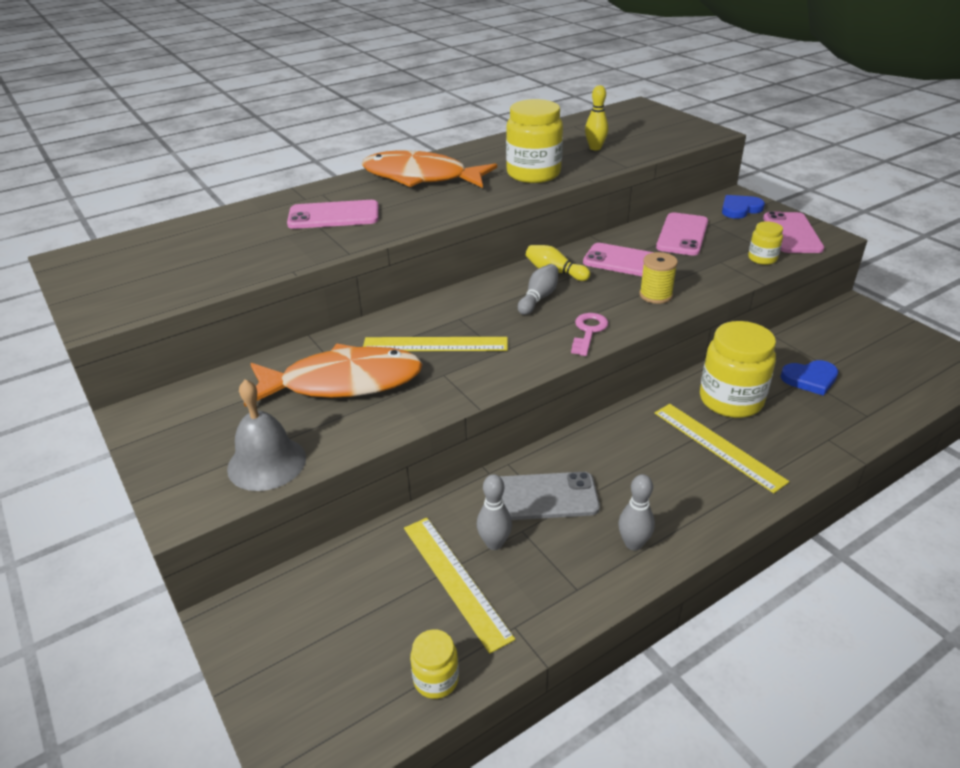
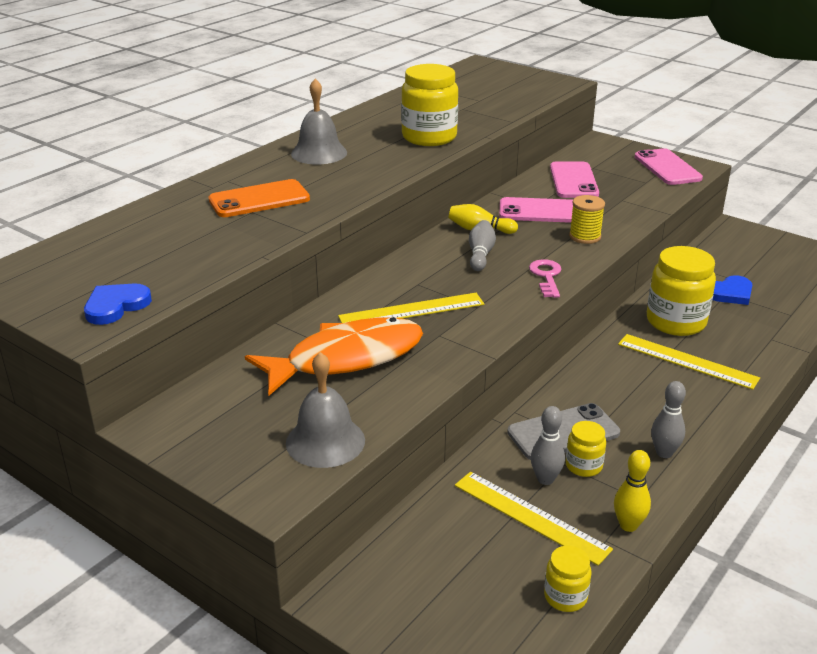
camera: 20 degrees left, 5 degrees down
(334, 216) = (259, 200): pink phone -> orange phone
(421, 177) = (319, 153): orange fish -> grey bell
(595, 148) = (469, 107): yellow bowling pin -> yellow bowling pin (628, 525)
(740, 209) = (609, 152): blue heart -> blue heart (116, 306)
(762, 258) = (656, 192): yellow jar -> yellow jar (583, 466)

